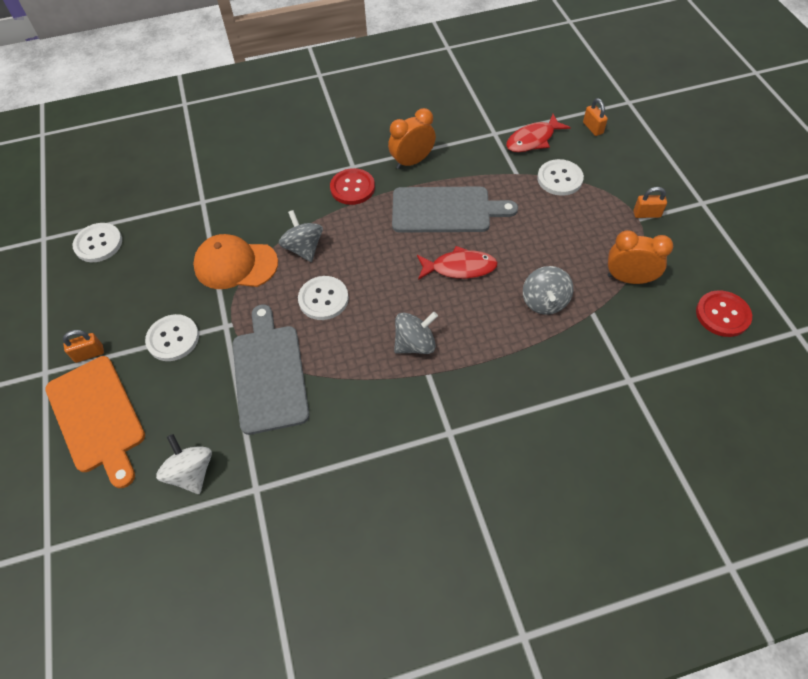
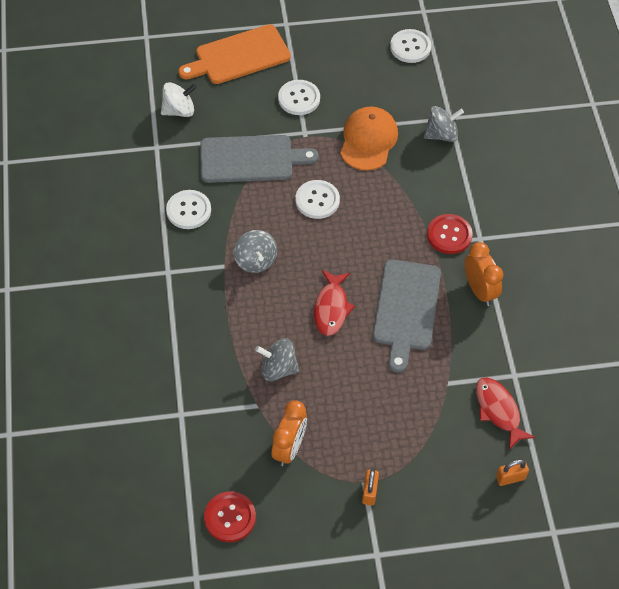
camera: 95 degrees right, 0 degrees up
(89, 354) = (296, 48): orange padlock -> none
(304, 248) = (378, 190): grey spinning top -> grey spinning top (441, 134)
(559, 179) = (434, 422): white button -> white button (188, 210)

